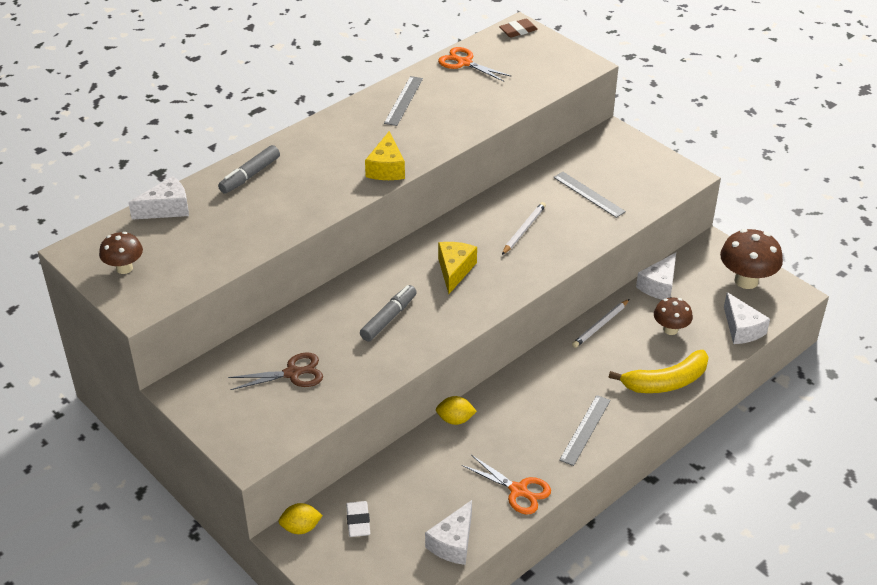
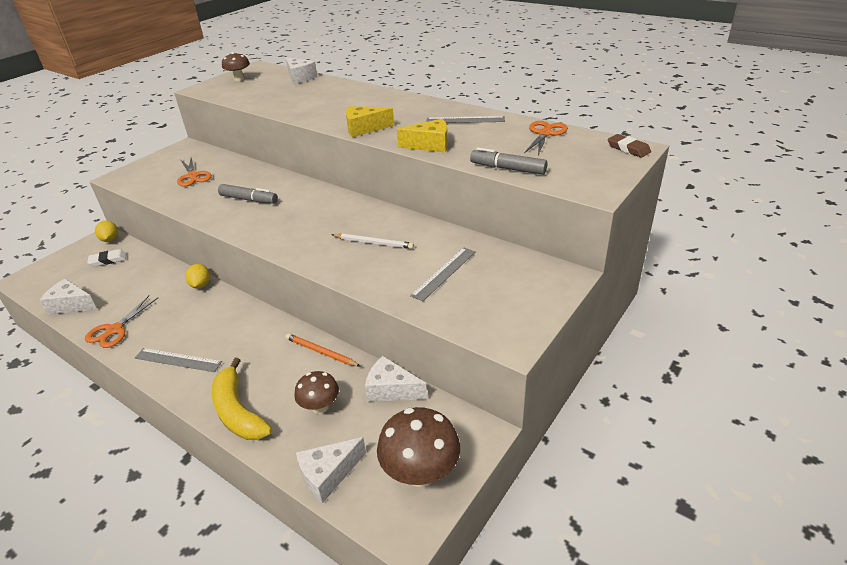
camera: 80 degrees right, 5 degrees down
(250, 175) = (342, 90): grey marker -> grey marker (507, 169)
(292, 373) = (193, 176): brown scissors -> orange scissors
(454, 270) = (309, 218): yellow cheese -> yellow cheese (430, 145)
(600, 325) = (321, 352): white pencil -> orange pencil

